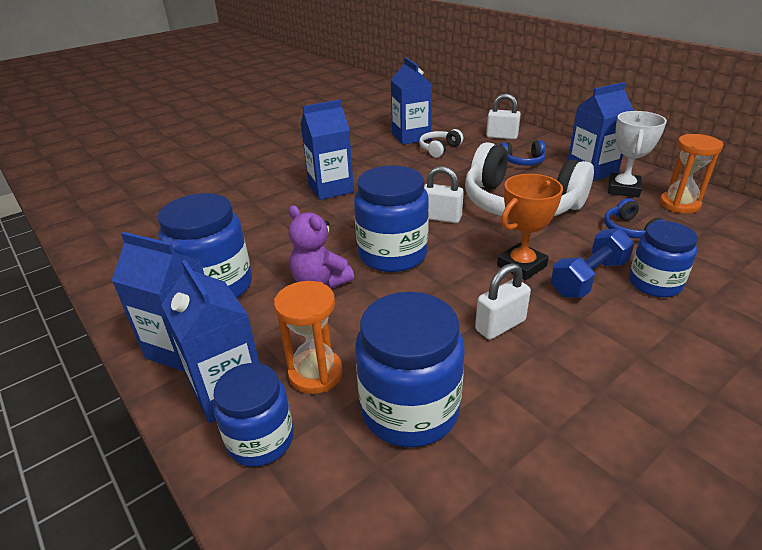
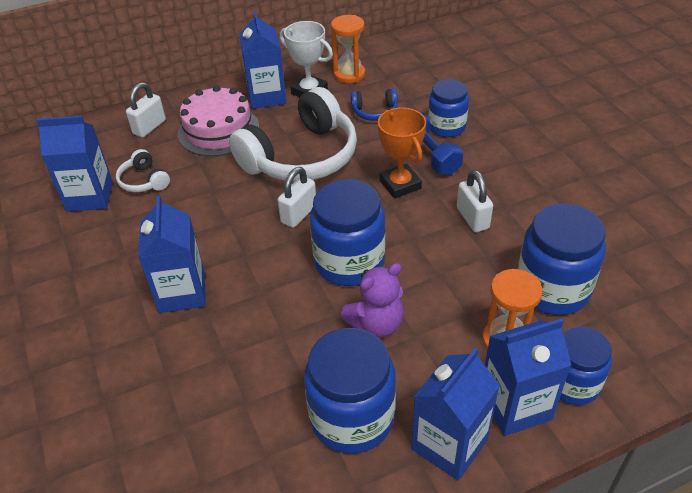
camera: 75 degrees left, 10 degrees up
(523, 161) = (218, 130): blue headphones -> pink cake

